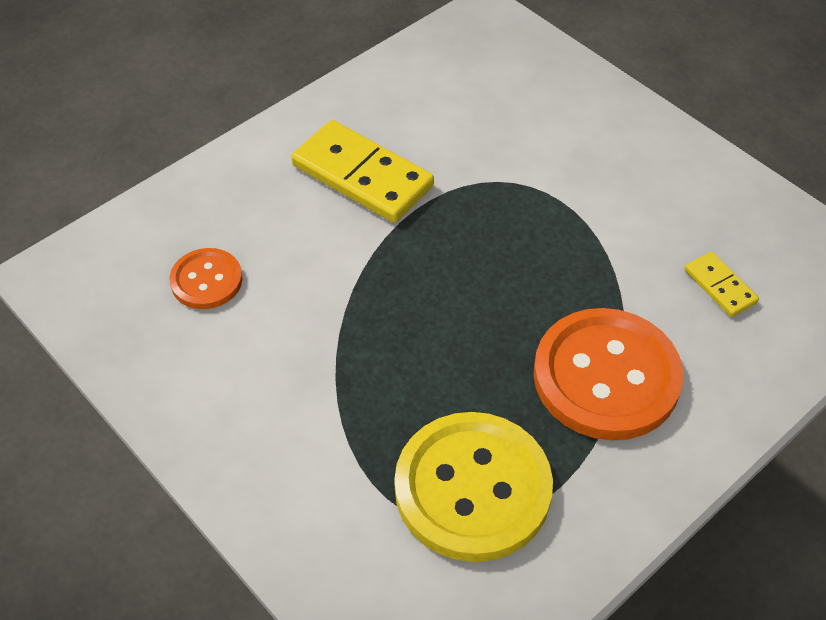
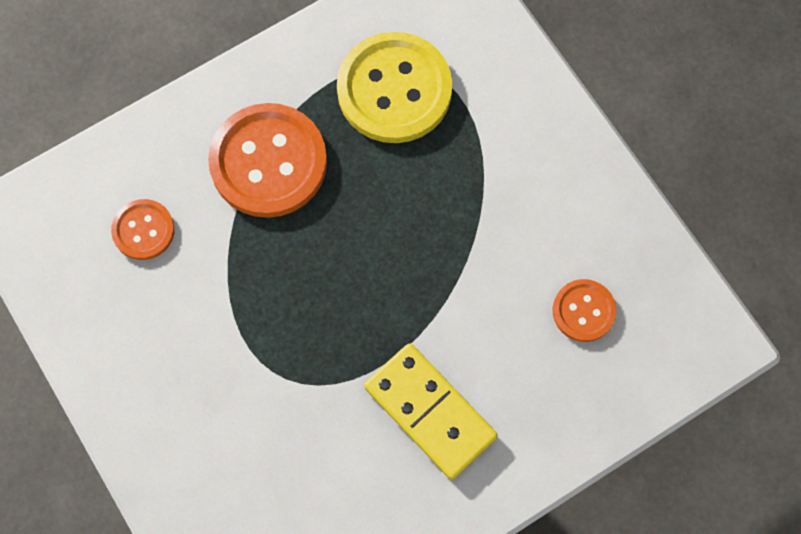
camera: 170 degrees left, 20 degrees up
(720, 286) = (143, 230): yellow domino -> orange button

